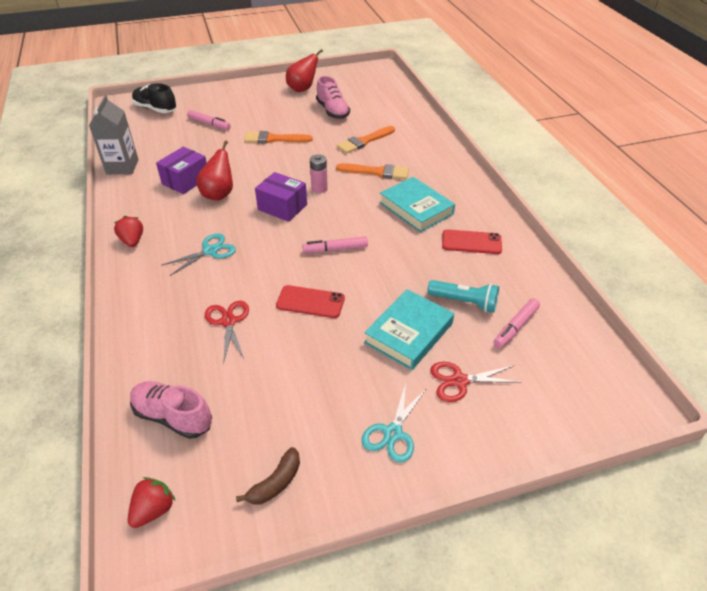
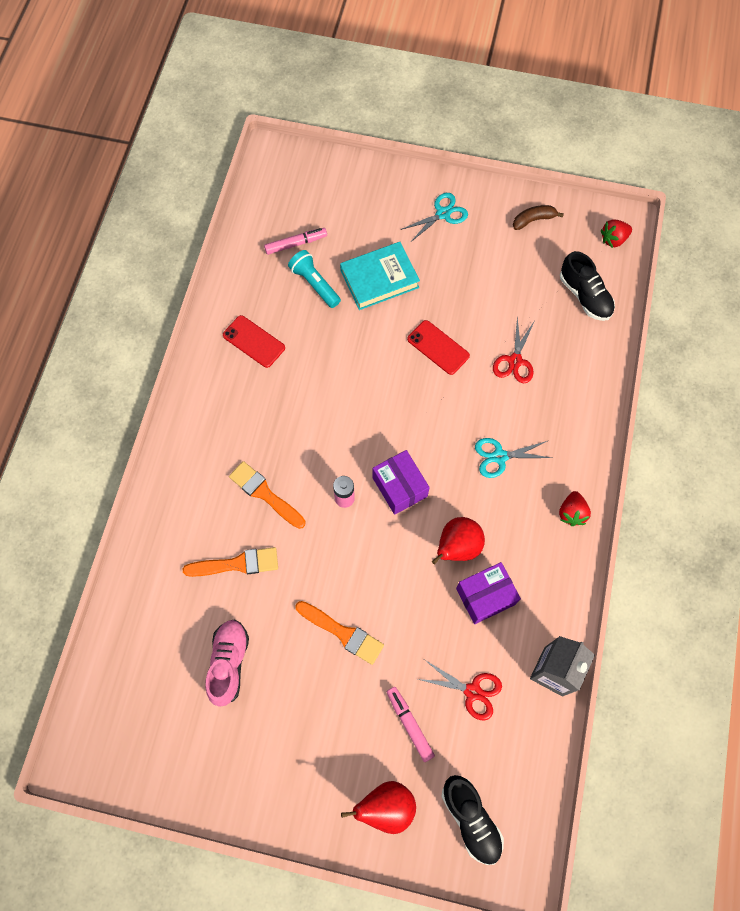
camera: 150 degrees left, 25 degrees up
(173, 417) = (584, 296): pink shoe -> black shoe
(302, 89) = (231, 757): red pear -> red pear (386, 807)
(335, 249) = (382, 397): pink marker -> none
(416, 208) = (268, 412): turquoise book -> none
(459, 381) = (372, 225): red scissors -> red scissors (472, 691)

